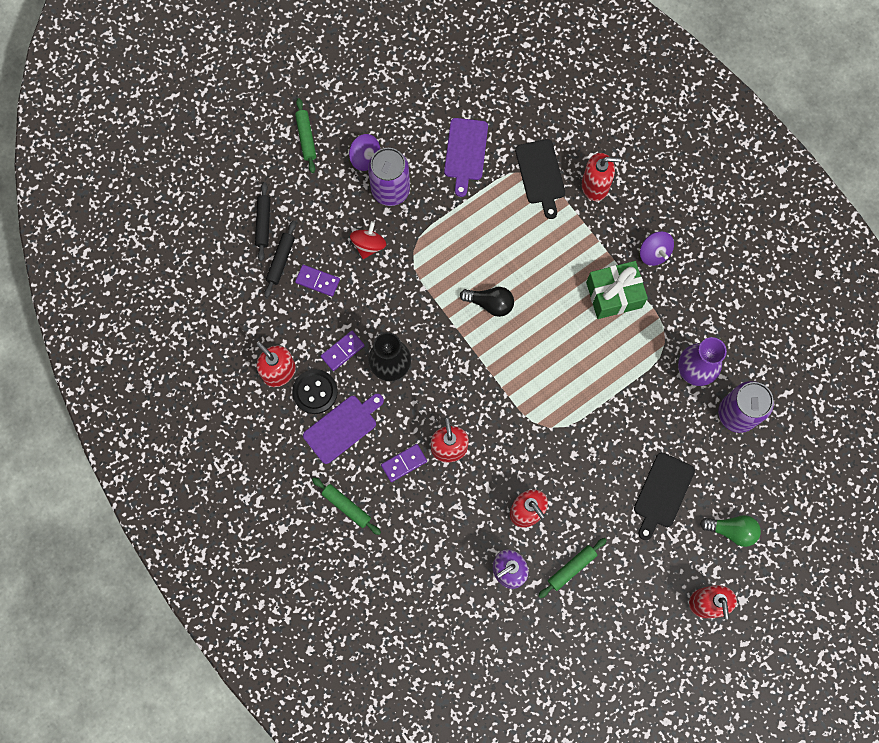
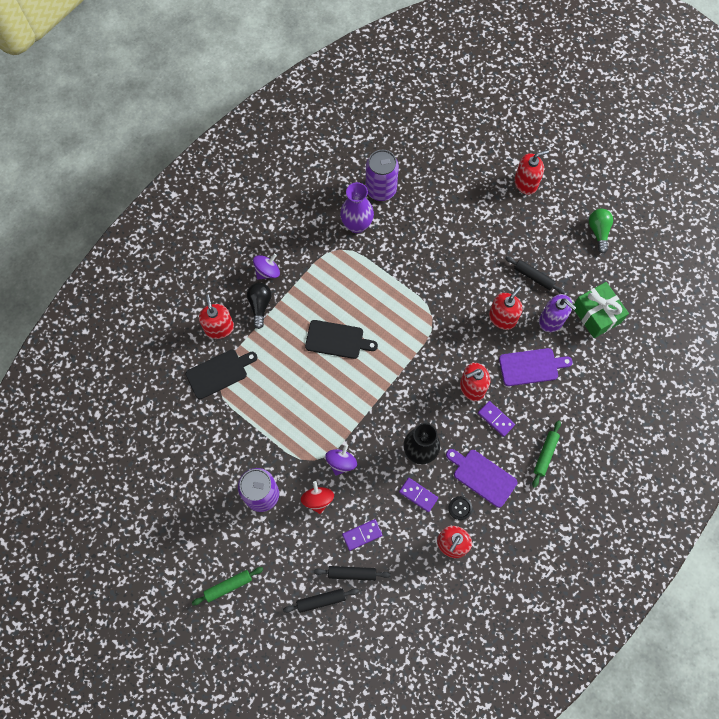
camera: 105 degrees left, 5 degrees down
(315, 392) = (460, 508): black button -> black button, size x0.60
(317, 281) = (362, 535): purple domino -> purple domino turned 60 degrees clockwise
(365, 158) = (236, 526): purple spinning top -> purple spinning top (341, 462)
(368, 245) = (318, 499): red spinning top -> red spinning top turned 75 degrees clockwise
(465, 152) = (212, 439): purple cutting board -> purple cutting board (531, 367)
(490, 303) = (343, 385): black light bulb -> black light bulb (260, 305)
(571, 568) = (533, 277): green rolling pin -> black rolling pin
(614, 295) = (310, 293): green gift -> green gift (596, 315)
(662, 493) = (456, 227): black cutting board -> black cutting board (337, 340)
(732, 530) = (468, 177): green light bulb -> green light bulb (598, 232)

